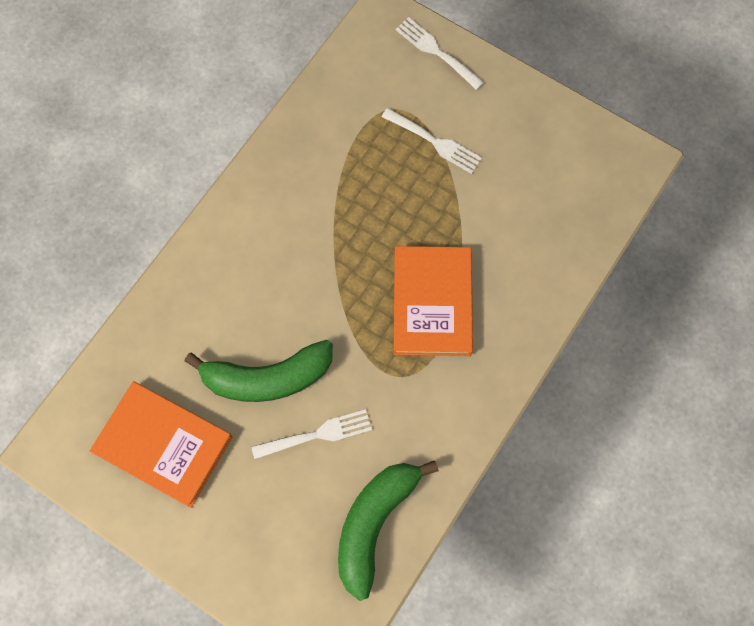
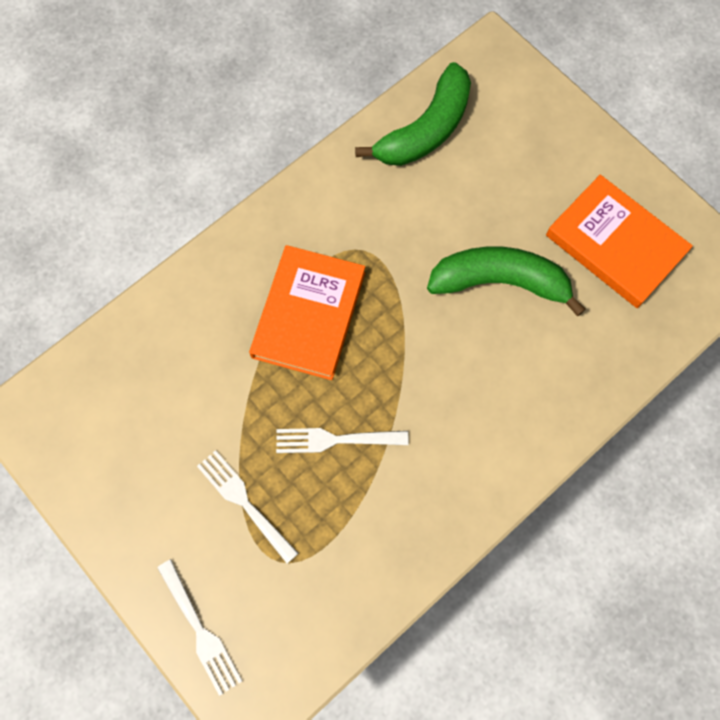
camera: 165 degrees left, 0 degrees up
(317, 434) = (461, 217): white fork -> white fork (335, 439)

